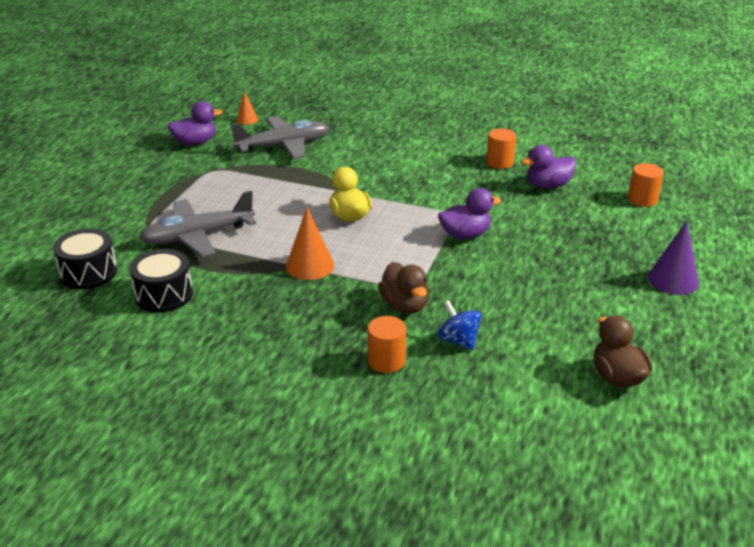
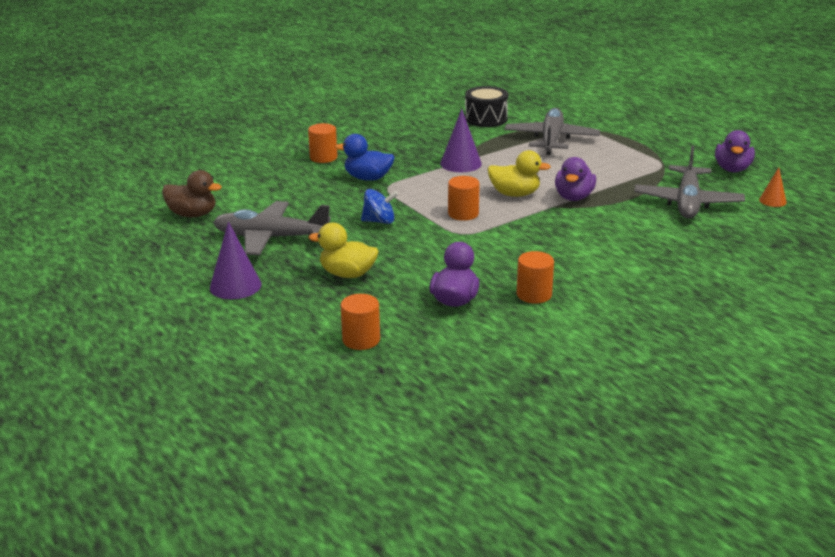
camera: 125 degrees right, 5 degrees down
(88, 273) = (541, 105): black drum -> none
(310, 265) = (461, 163): orange cone -> purple cone
(404, 305) = (368, 178): brown duck -> blue duck
(416, 227) = (463, 214): none -> orange cylinder
(458, 341) = (306, 182): blue spinning top -> blue spinning top (379, 221)
(465, 235) = (424, 228): purple duck -> purple duck (574, 197)
(580, 238) = (347, 274): none -> yellow duck
(586, 303) = (270, 238): none -> grey plane

